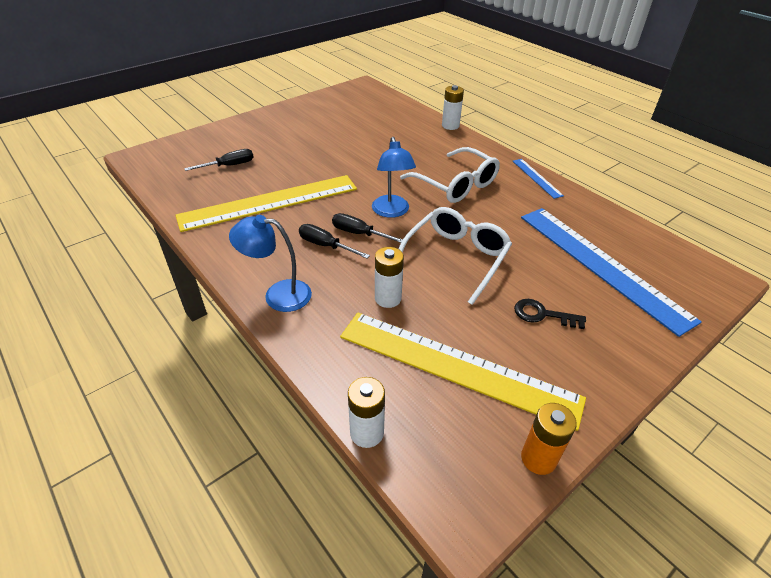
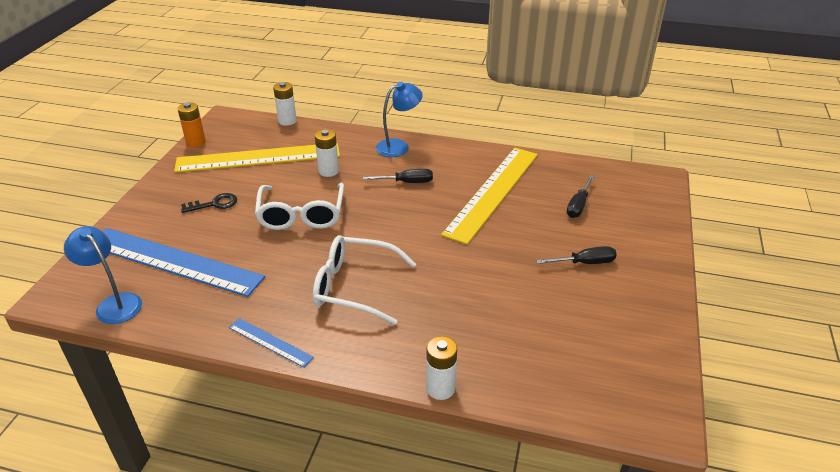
camera: 145 degrees right, 5 degrees down
(359, 234) = (393, 200): black screwdriver -> black screwdriver (584, 263)
(392, 212) = (387, 229): blue lamp -> blue lamp (114, 303)

